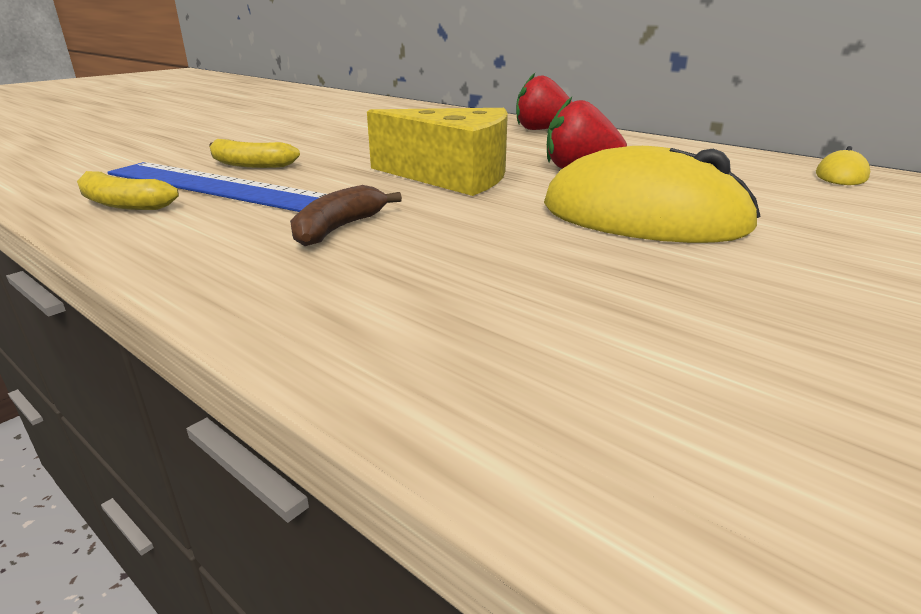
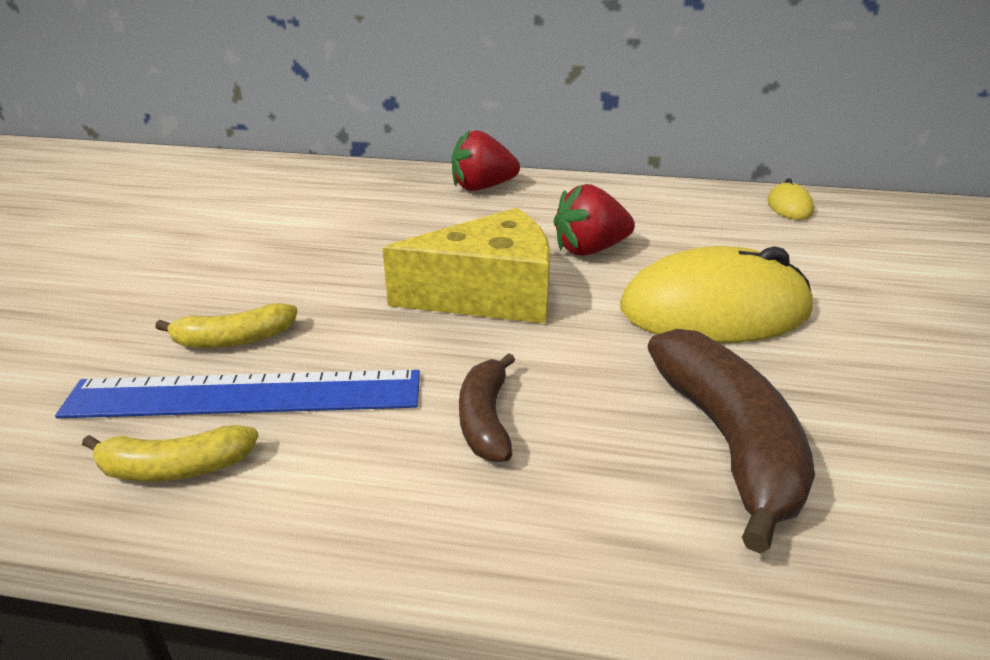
camera: 30 degrees left, 5 degrees up
(519, 287) = (728, 442): none -> brown banana

